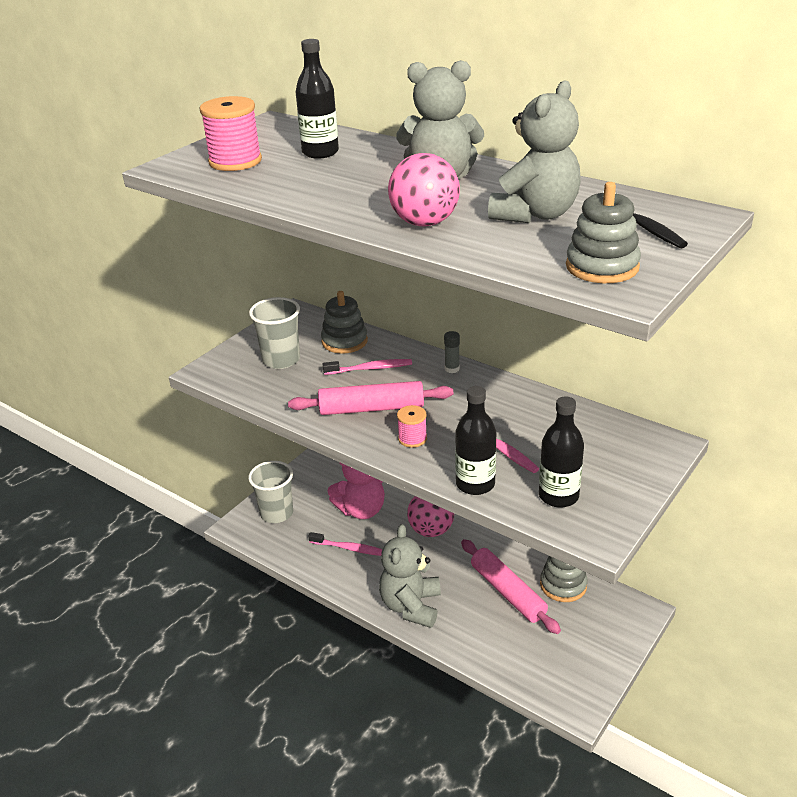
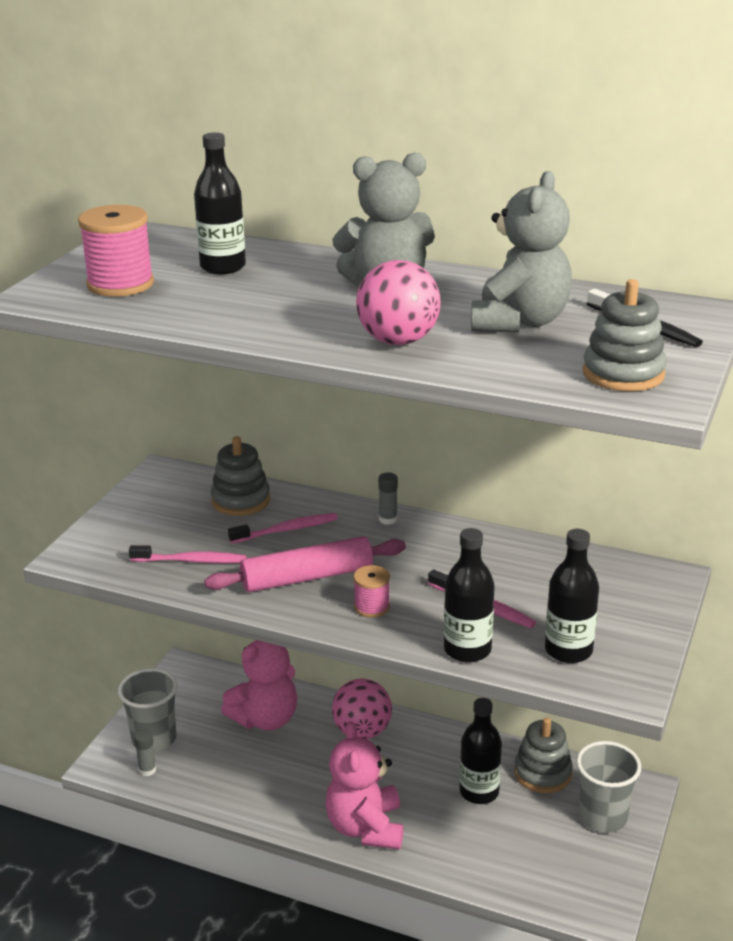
camera: 15 degrees left, 5 degrees down
(265, 536) = (147, 770): none -> grey glue stick
(281, 360) = (167, 531): grey cup -> grey cup (602, 817)
(349, 548) = (265, 769): pink toothbrush -> pink toothbrush (191, 561)
(411, 606) = (365, 827): grey teddy bear -> pink teddy bear
(507, 592) = (479, 792): pink rolling pin -> black bottle

